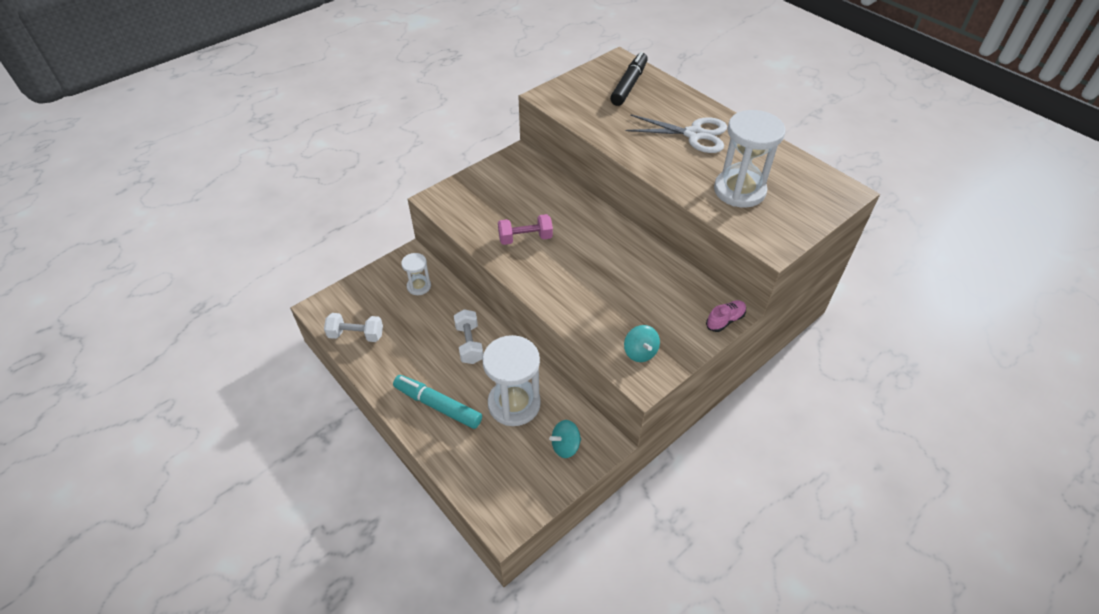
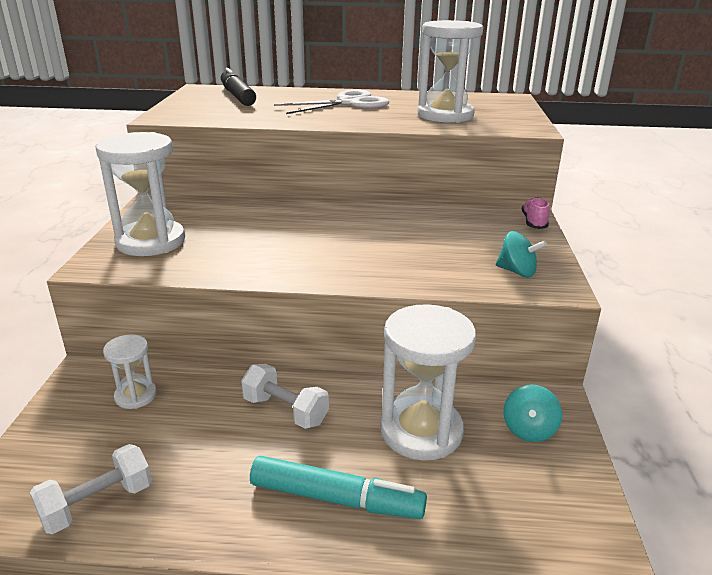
camera: 45 degrees left, 20 degrees down
(438, 405) = (336, 498): turquoise marker -> turquoise marker turned 150 degrees counterclockwise
(479, 194) = (151, 241): none -> white hourglass
(525, 238) = (263, 250): pink dumbbell -> none

